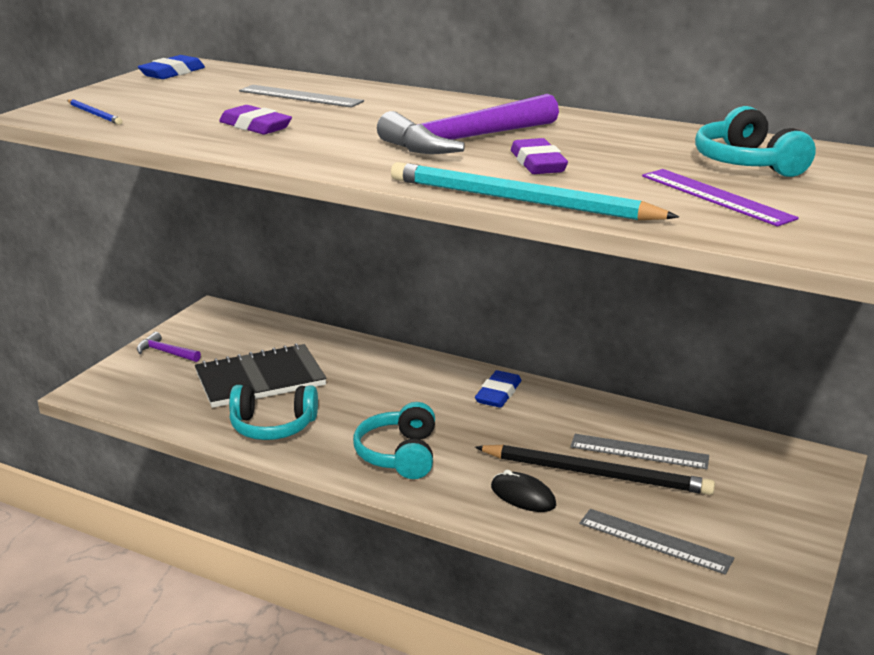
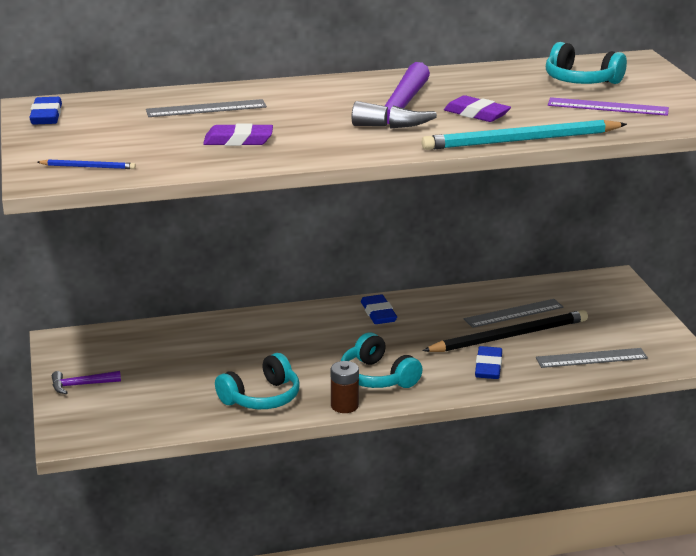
camera: 40 degrees left, 0 degrees up
(260, 379) = (195, 372): black notebook -> none
(326, 468) = (344, 406): none -> brown battery
(523, 496) = (488, 367): black mouse -> blue eraser

